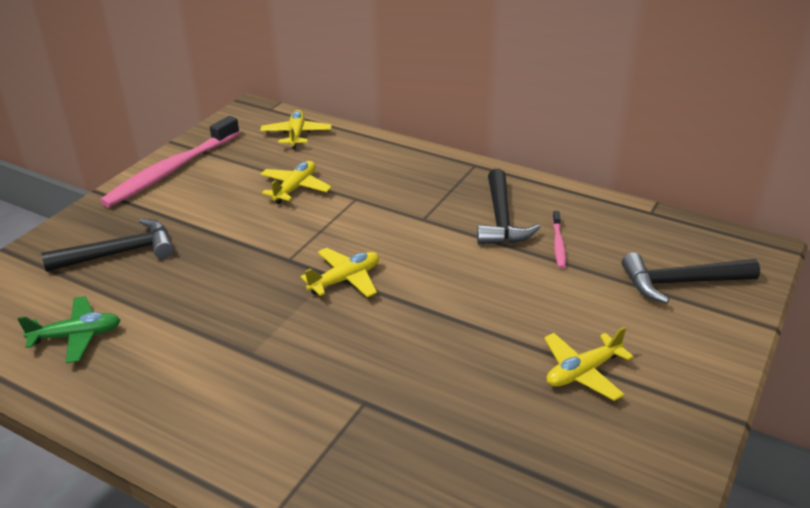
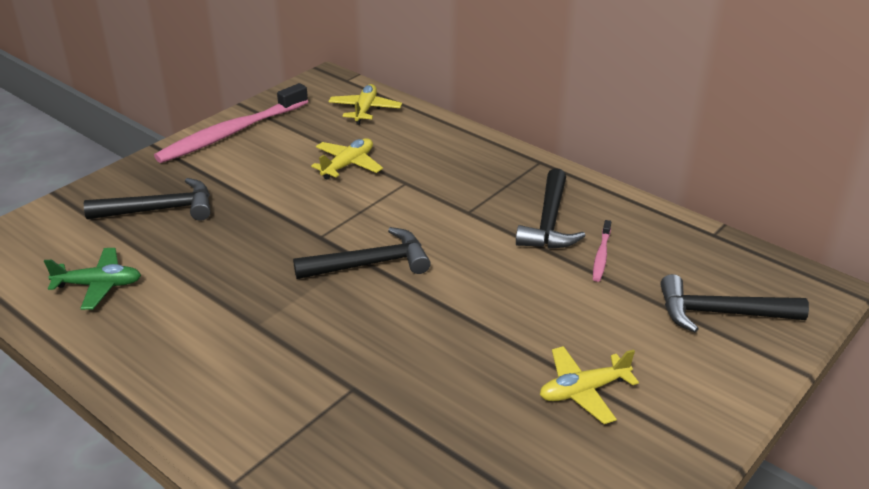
camera: 10 degrees right, 0 degrees up
(345, 279) = (370, 264): yellow plane -> black hammer

